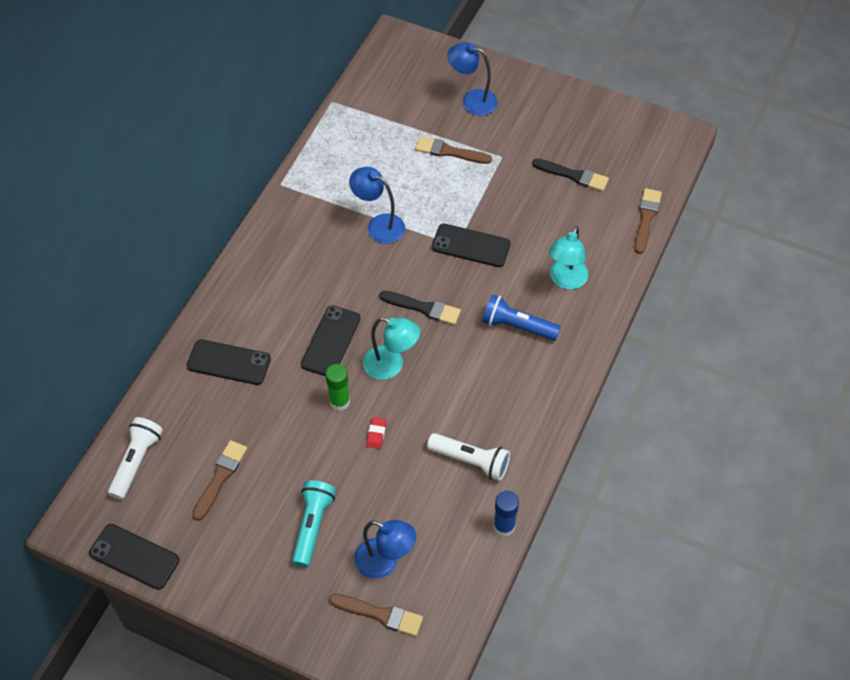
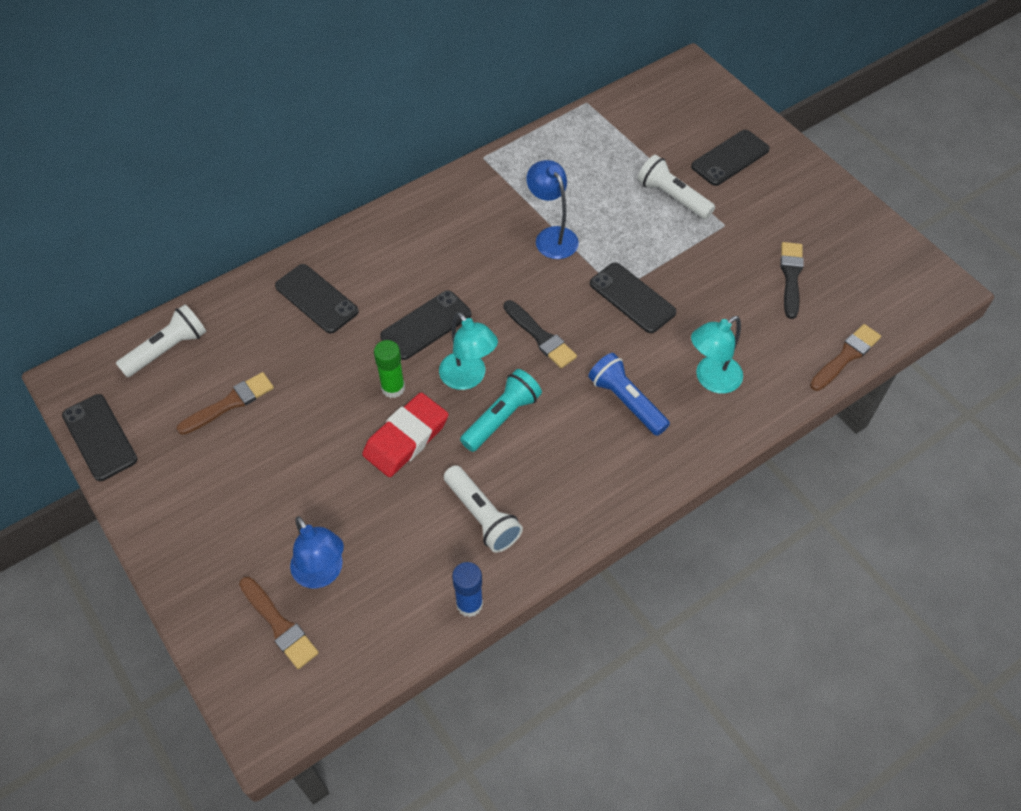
camera: 30 degrees right, 0 degrees up
(312, 526) = (279, 497): turquoise flashlight -> turquoise flashlight (501, 418)
(376, 434) = (406, 438): red eraser -> red eraser, size x2.37
(449, 152) = (672, 197): brown brush -> white flashlight
(472, 100) = (730, 158): blue lamp -> black phone
(573, 175) = (791, 276): black brush -> black brush turned 135 degrees counterclockwise

